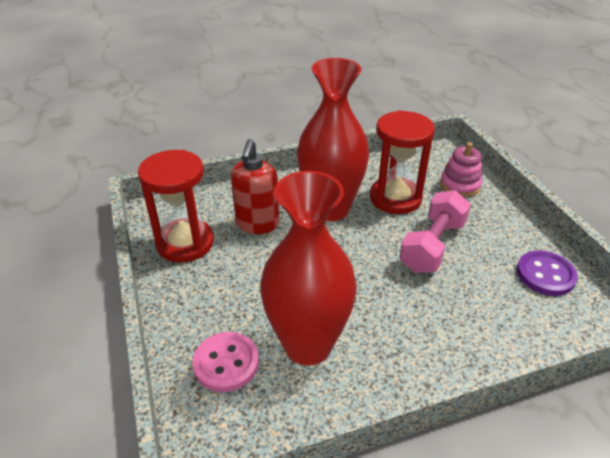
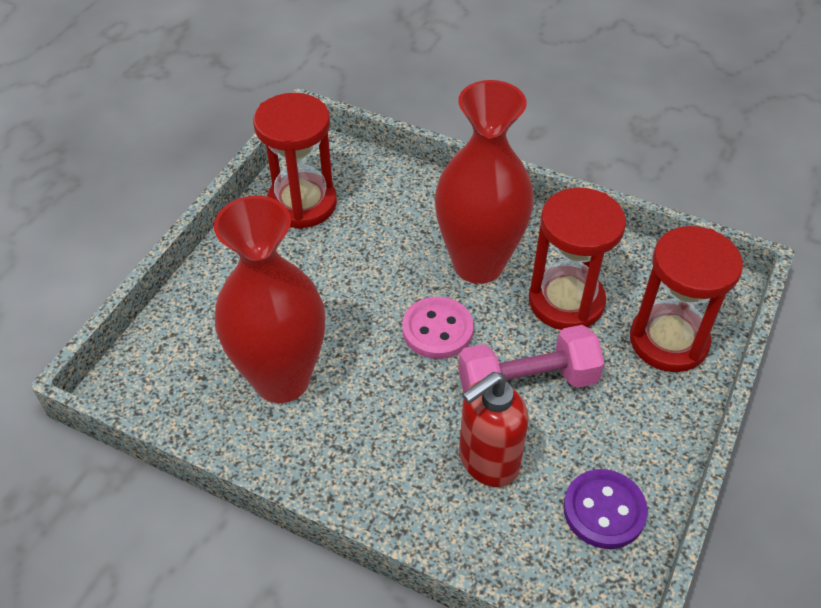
camera: 45 degrees right, 10 degrees up
(226, 363) = (205, 341): pink button -> pink button (437, 330)
(257, 224) = (386, 230): red soap dispenser -> red soap dispenser (488, 461)
(460, 185) = (668, 341): pink stacking toy -> red hourglass

